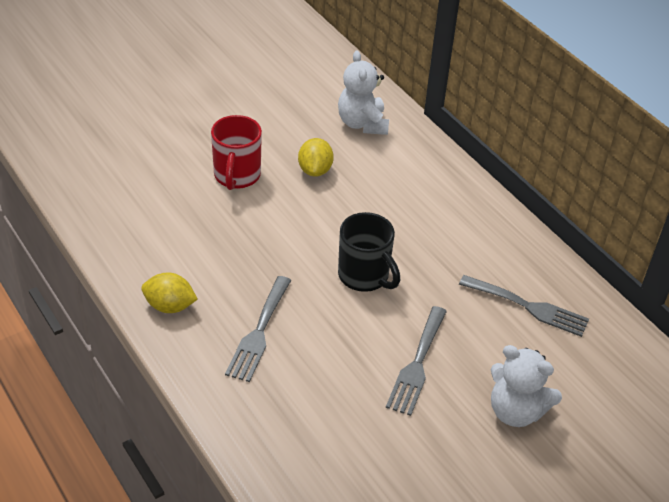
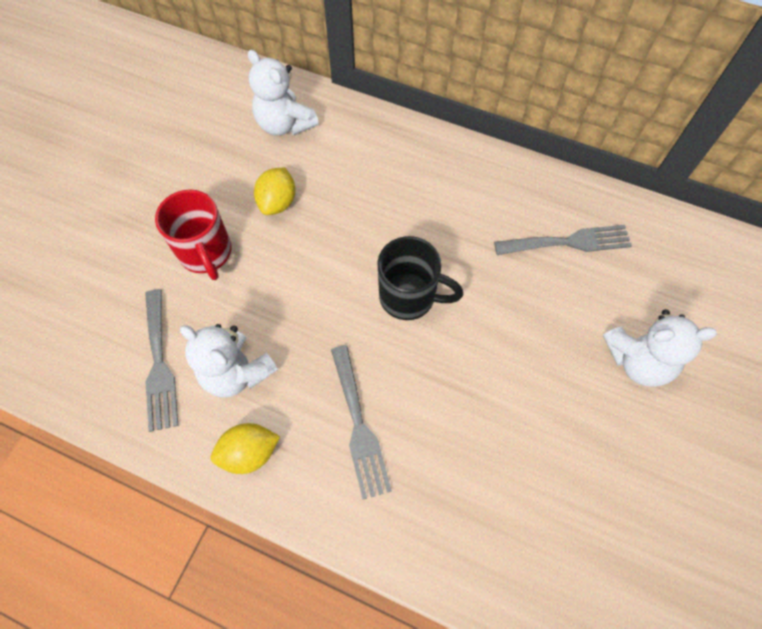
camera: 30 degrees left, 20 degrees up
(200, 256) = (237, 372): none -> white teddy bear
(315, 170) = (278, 202): yellow lemon -> yellow lemon turned 45 degrees clockwise
(417, 364) = (524, 366): grey fork -> grey fork (159, 364)

